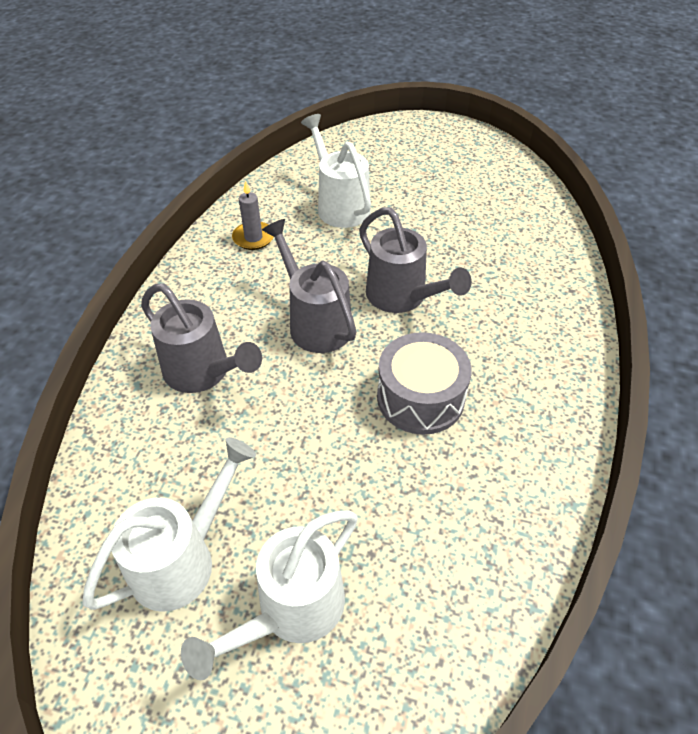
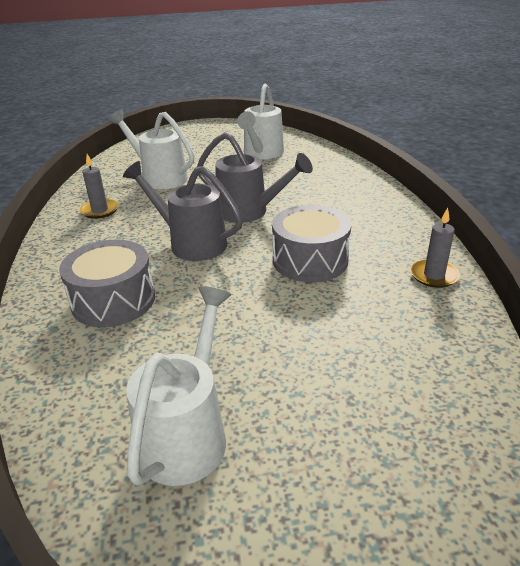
camera: 25 degrees left, 15 degrees down
(203, 372) = (113, 300): grey watering can -> grey drum
(291, 610) = (318, 427): white watering can -> white watering can (261, 154)
(541, 478) = (434, 275): none -> grey candle

